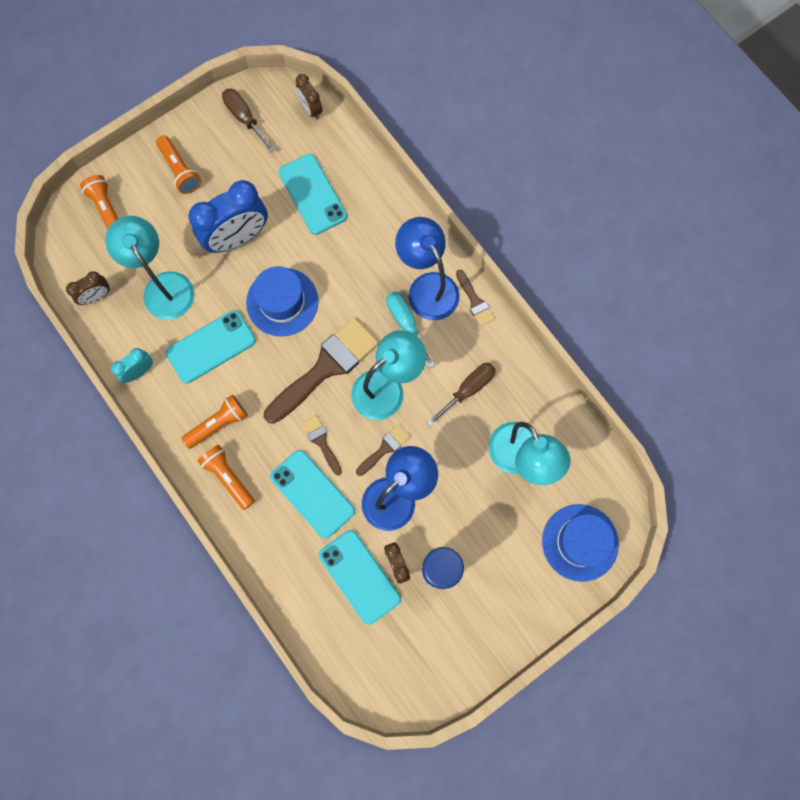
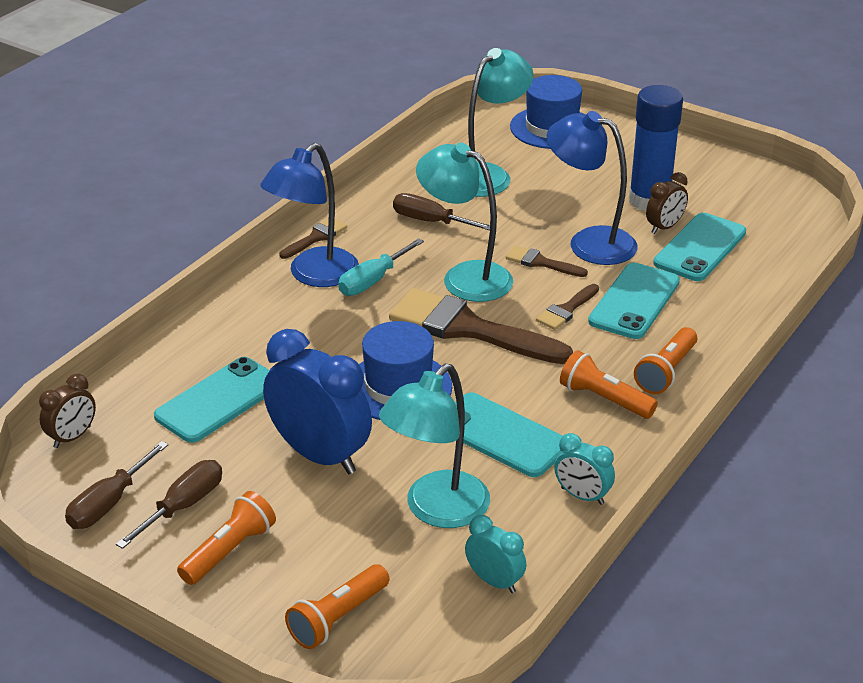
camera: 110 degrees left, 40 degrees down
(96, 296) = (494, 581): brown clock -> turquoise clock
(226, 155) = (183, 506): none -> brown screwdriver

